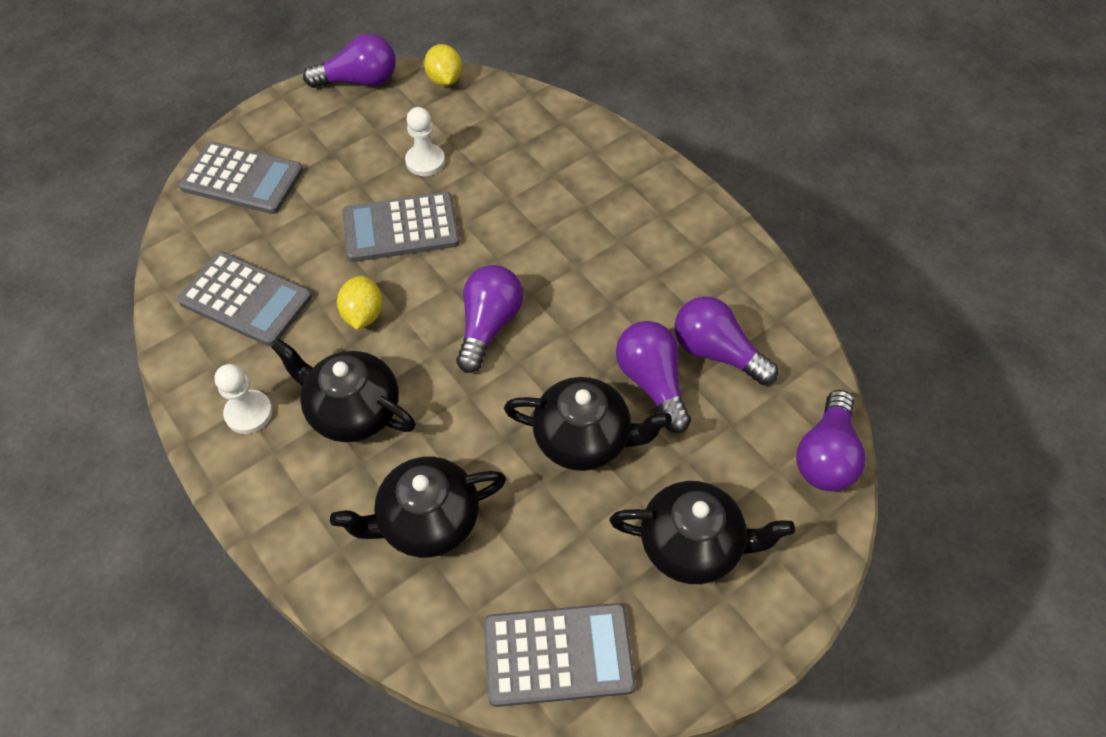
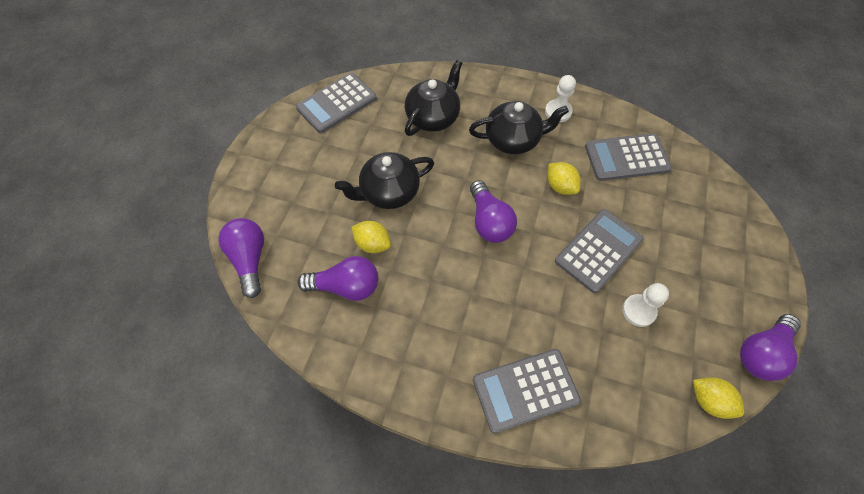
camera: 145 degrees right, 5 degrees up
(242, 179) = (723, 222): grey calculator -> grey calculator (525, 390)
(652, 383) = (372, 244): purple light bulb -> yellow lemon
(693, 545) = (301, 175): black teapot -> none

